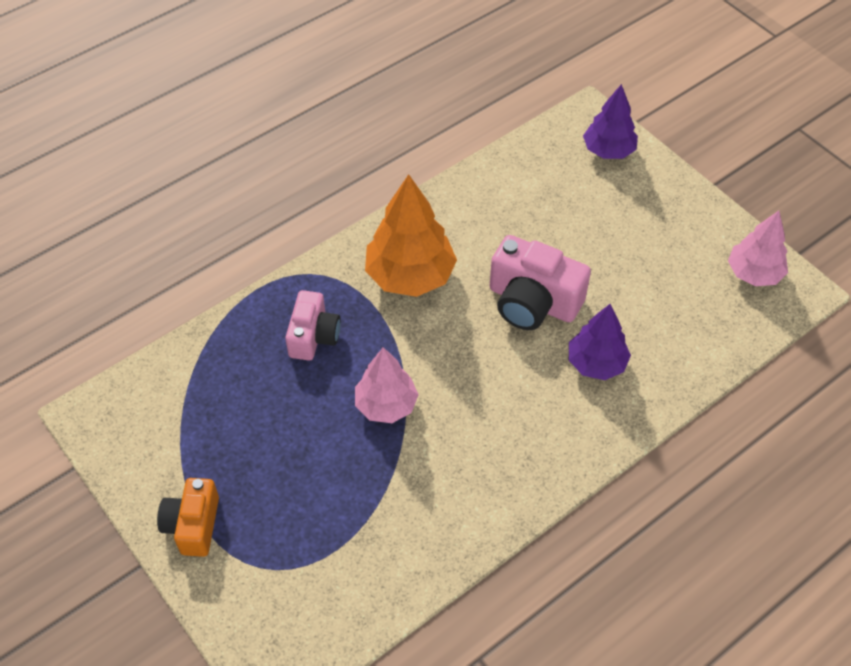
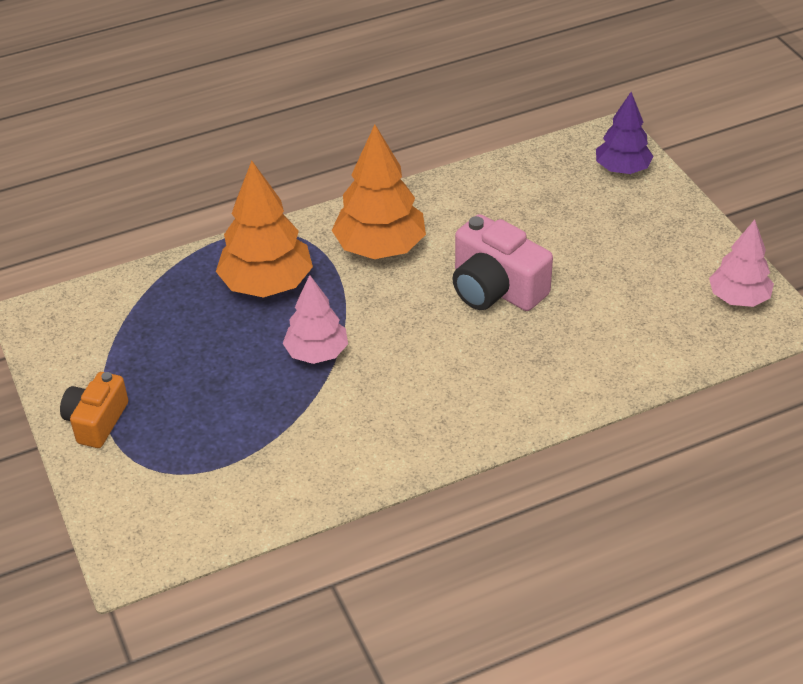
camera: 15 degrees right, 10 degrees down
(313, 336) = (267, 284): pink camera -> orange tree
(596, 363) = (542, 351): purple tree -> none

